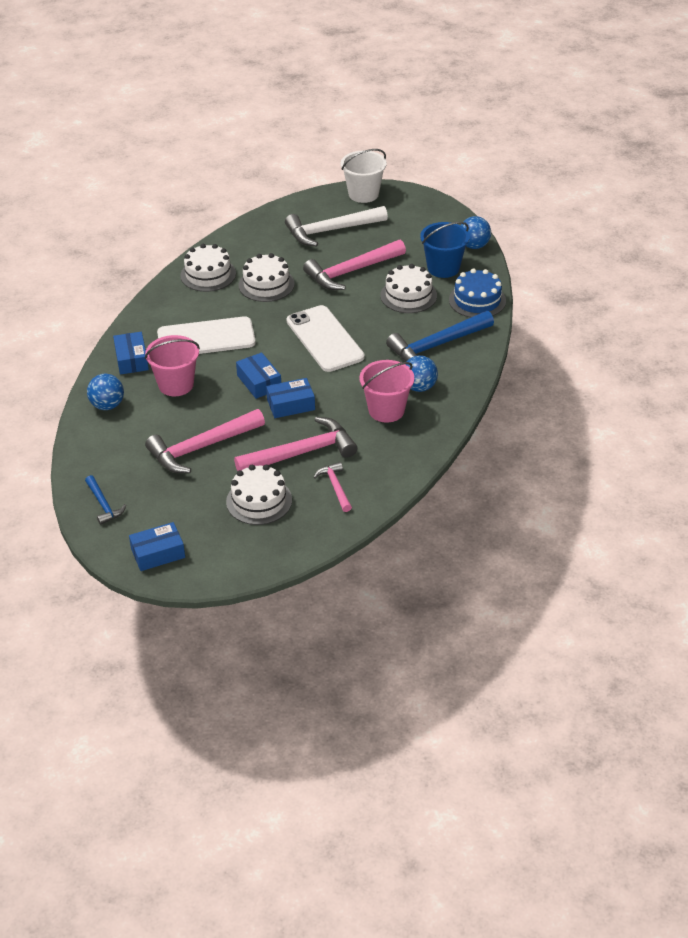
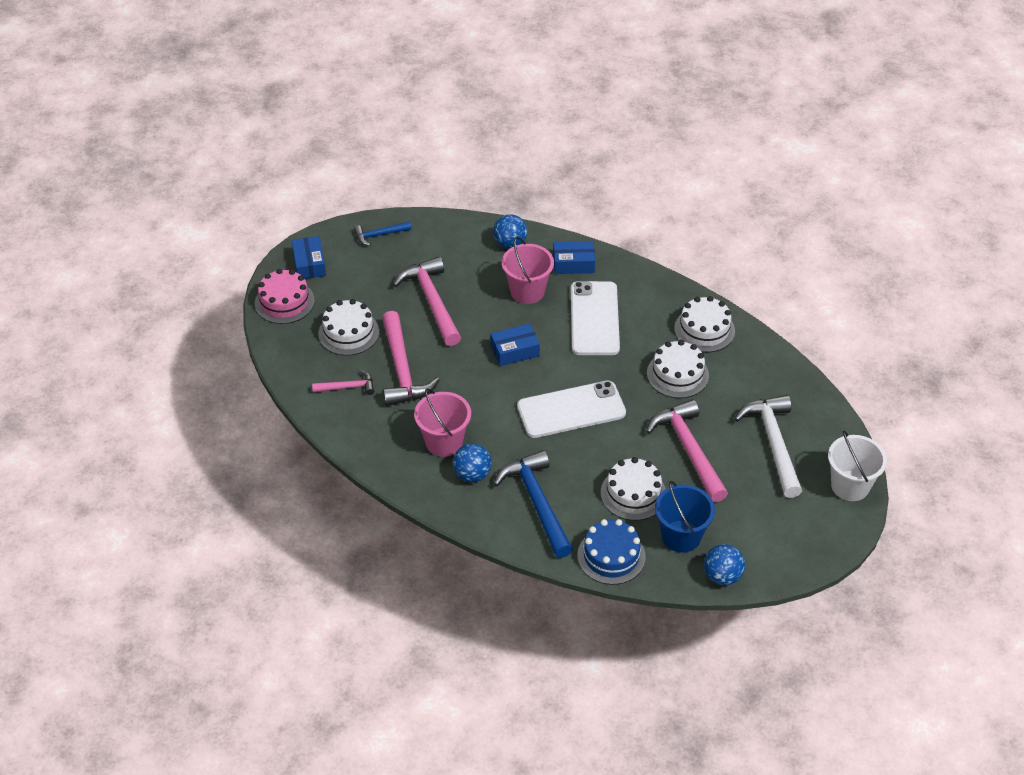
camera: 100 degrees right, 5 degrees up
(222, 561) = (284, 302): none -> pink cake
(291, 405) = (474, 370): blue box -> none

